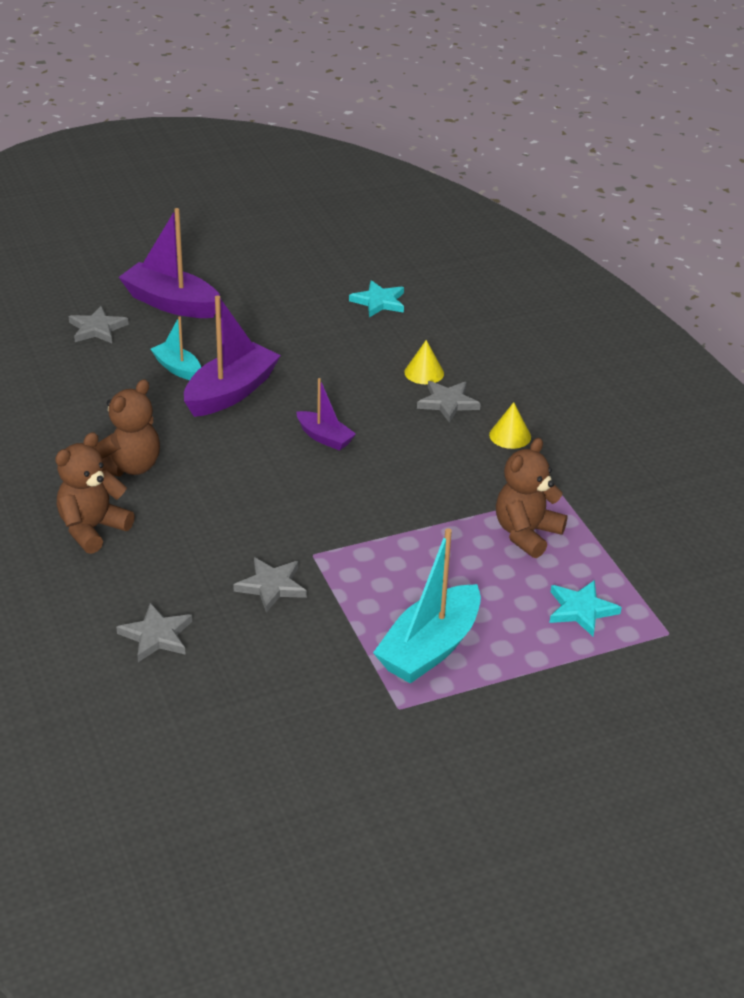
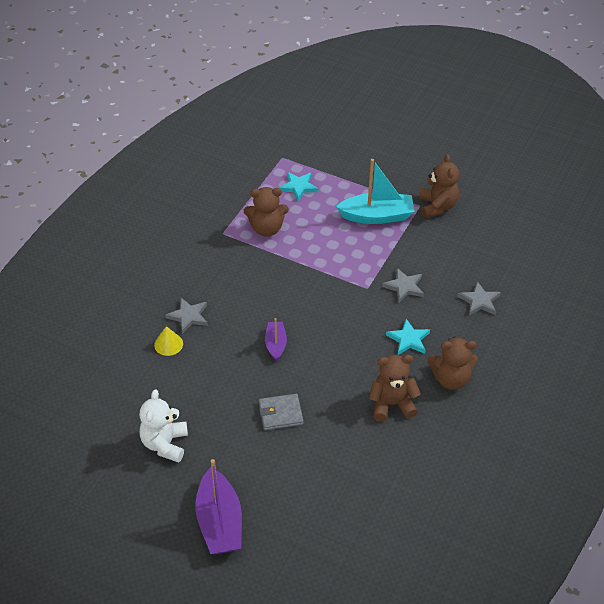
camera: 130 degrees left, 10 degrees up
(97, 329) = (290, 536): grey star -> none
(177, 368) = (285, 457): turquoise boat -> none
(231, 392) = (280, 413): purple boat -> grey wallet
(298, 315) = (165, 444): none -> white teddy bear
(374, 726) = (437, 206): none -> brown teddy bear
(379, 302) = (108, 415): turquoise star -> turquoise star (408, 339)
(510, 436) = (193, 276): yellow cone -> none

